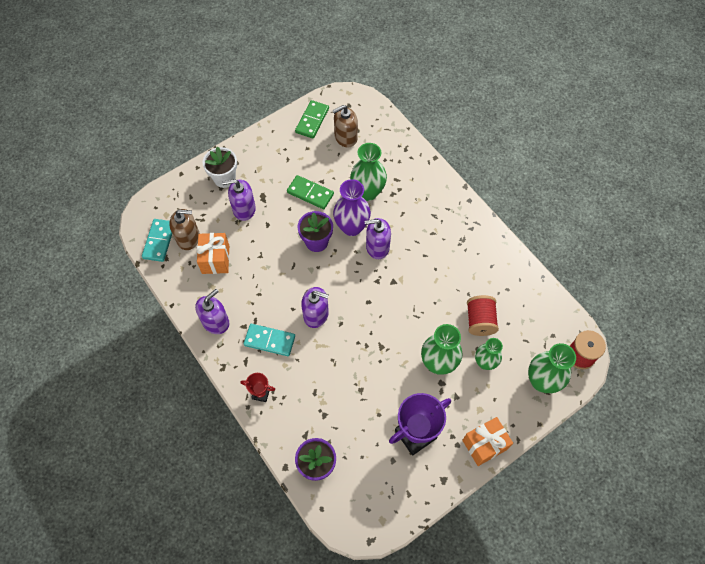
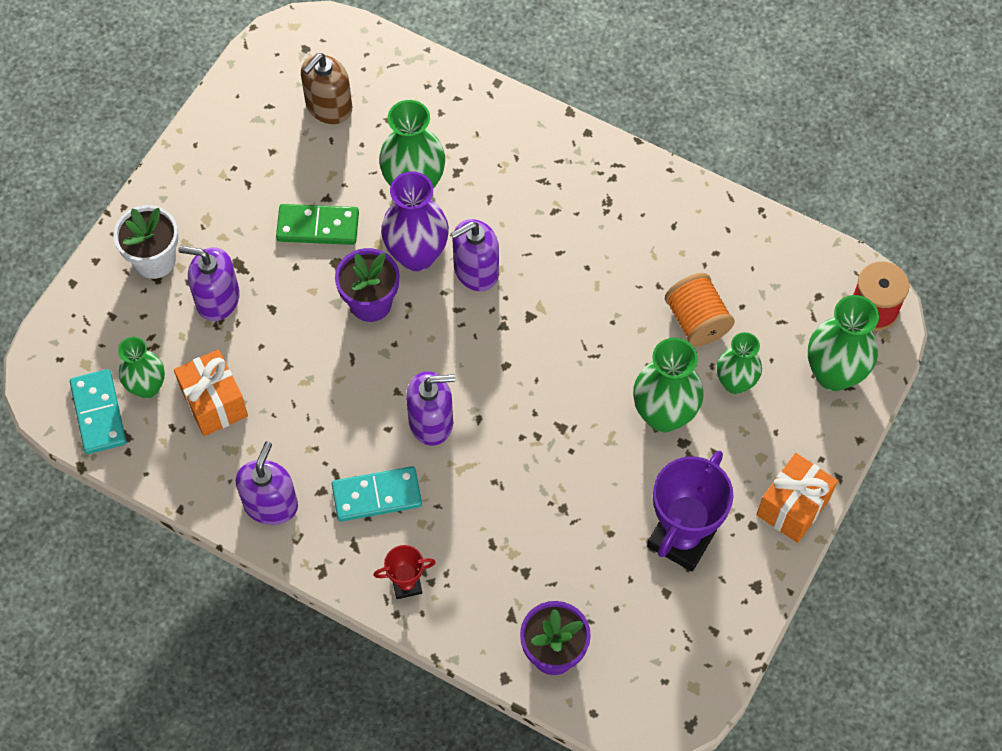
camera: 25 degrees left, 0 degrees up
(188, 238) = (147, 387): brown soap dispenser -> green vase
(244, 209) = (217, 299): purple soap dispenser -> purple soap dispenser turned 45 degrees clockwise
(312, 120) = (256, 100): green domino -> none
(480, 321) = (696, 321): red spool -> orange spool

